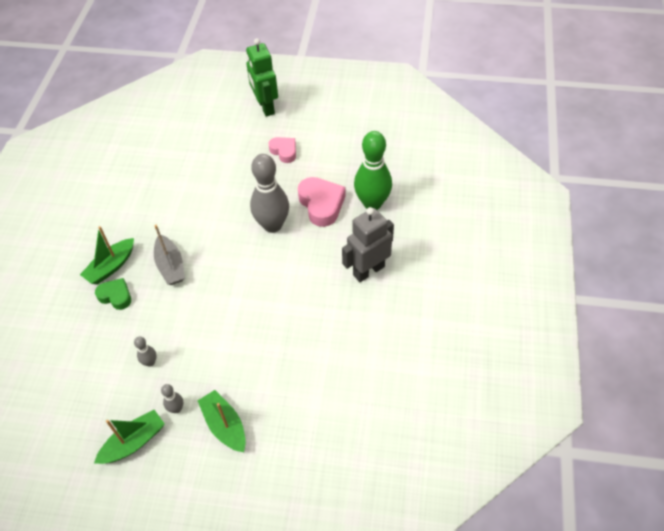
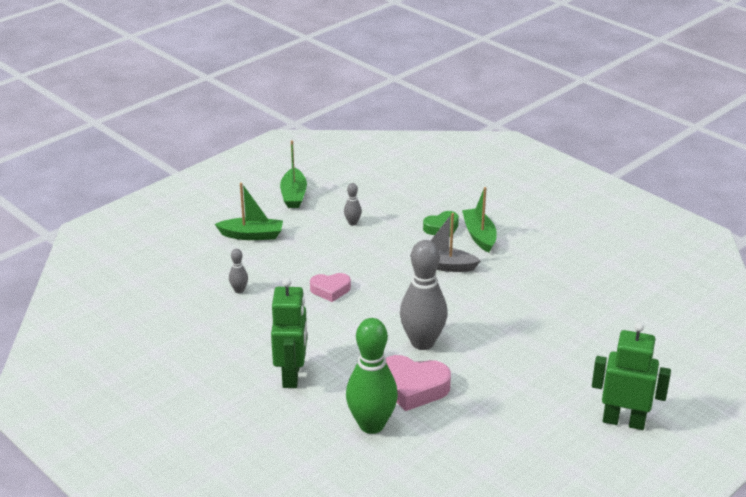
camera: 125 degrees right, 20 degrees down
(176, 408) = (295, 220): grey bowling pin -> grey bowling pin (239, 290)
(284, 151) = (525, 399): pink heart -> pink heart (330, 290)
(368, 270) = (292, 375): grey robot -> green robot

